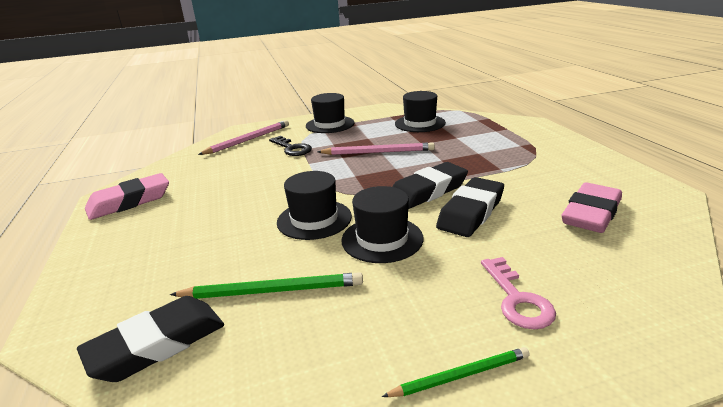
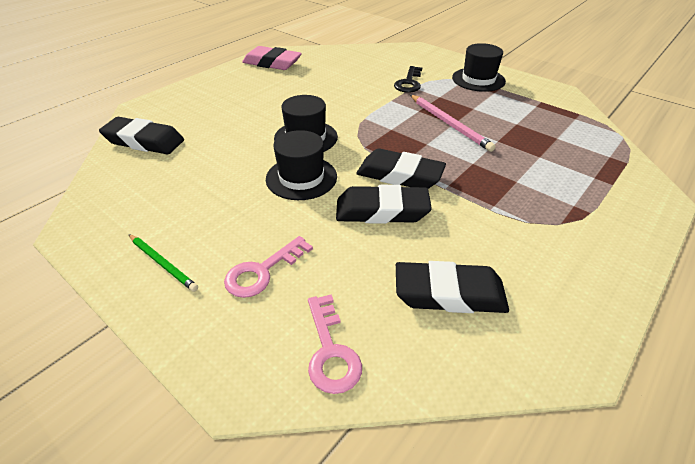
camera: 55 degrees right, 15 degrees up
(248, 140) = (402, 59): pink pencil -> none
(272, 291) = (210, 156): green pencil -> none
(420, 123) = (547, 124): black hat -> none
(591, 214) = (449, 293): pink eraser -> black eraser
(642, 285) = (330, 351): none -> pink key

